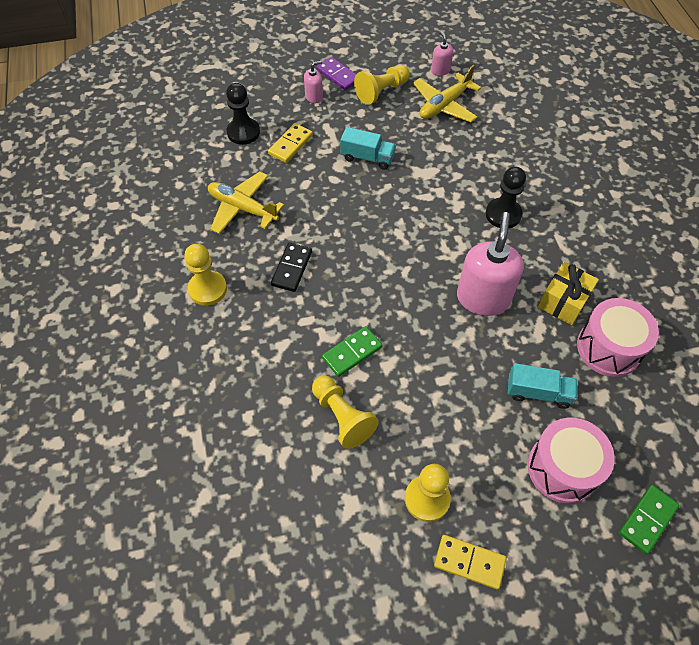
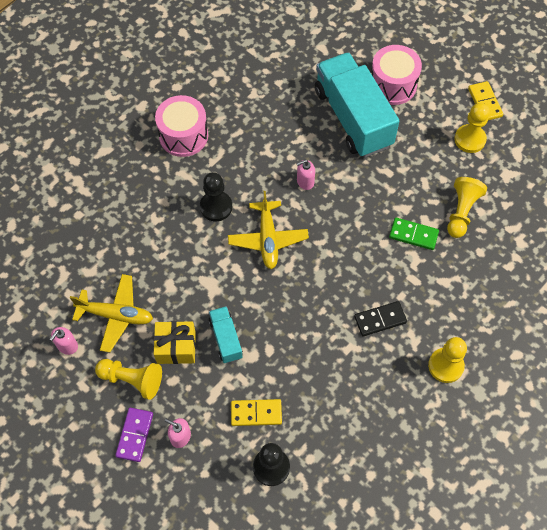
camera: 125 degrees left, 5 degrees up
(243, 208) = (354, 399): yellow plane -> yellow plane (268, 239)
(483, 298) = (305, 181): pink soap dispenser -> pink soap dispenser, size x0.47
(538, 392) = (353, 118): turquoise truck -> turquoise truck, size x2.18
(563, 301) = (270, 134): yellow gift -> yellow gift (176, 347)
(609, 348) = (288, 95): pink drum -> pink drum (183, 136)
(647, 520) = (389, 36): green domino -> none

